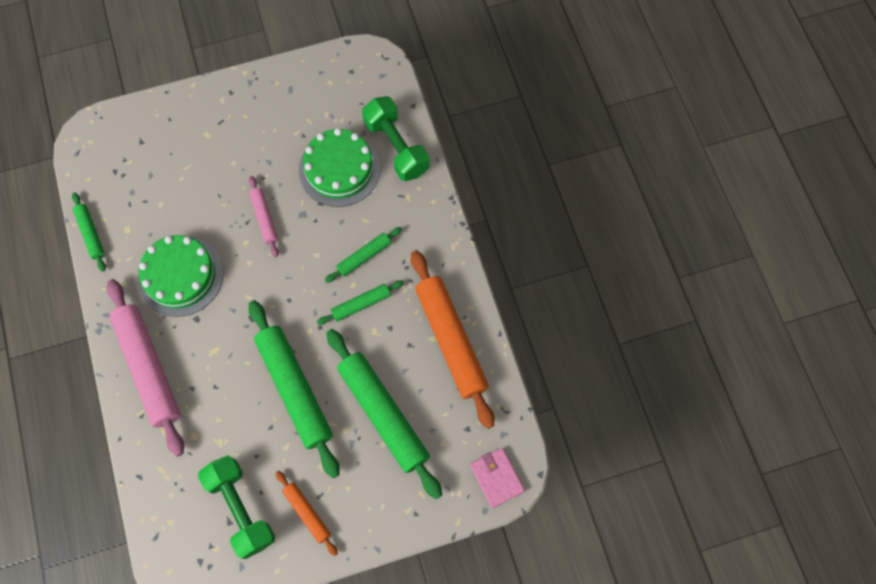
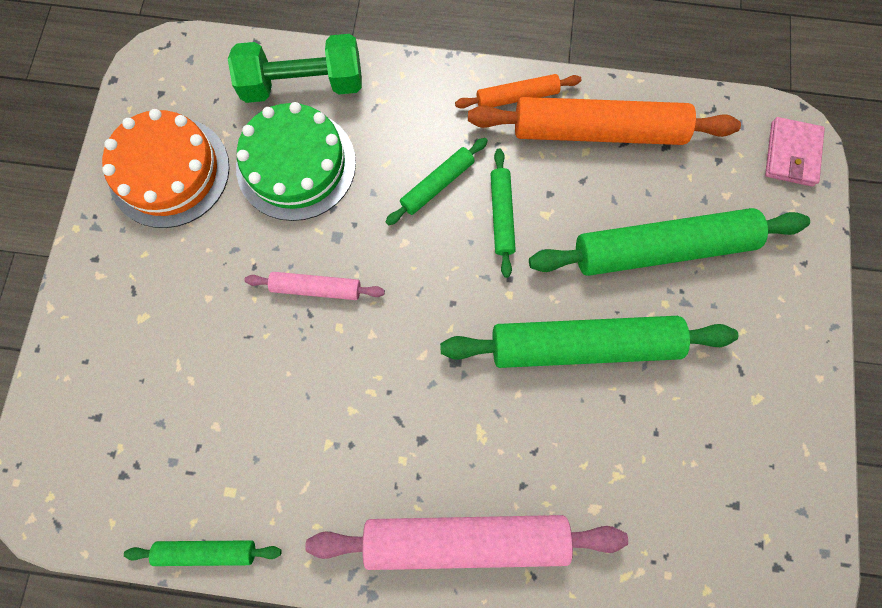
camera: 65 degrees left, 5 degrees up
(180, 276) = (344, 438): green cake -> none
(241, 508) = (722, 482): green dumbbell -> none
(302, 102) = (169, 171): none -> orange cake
(307, 513) = (759, 395): orange rolling pin -> orange rolling pin (517, 97)
(364, 257) = (437, 185): green rolling pin -> green rolling pin turned 60 degrees clockwise
(496, 478) = (791, 154): pink wallet -> pink wallet turned 75 degrees counterclockwise

